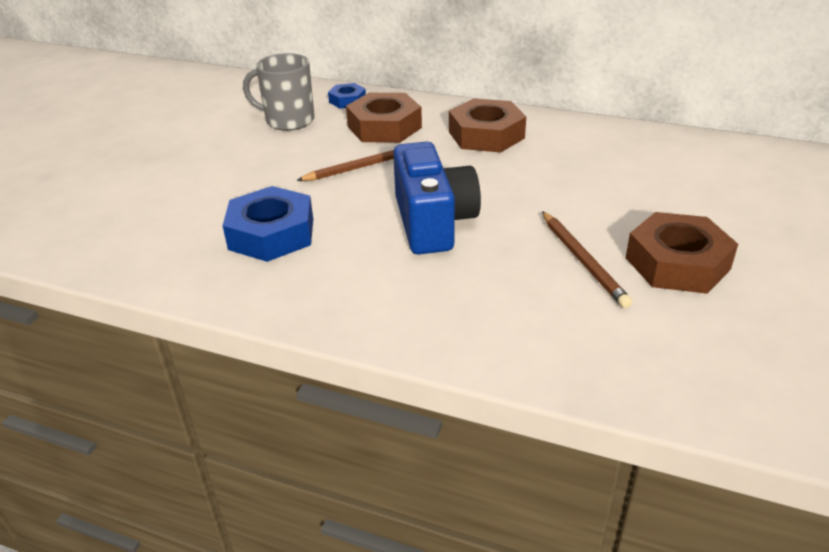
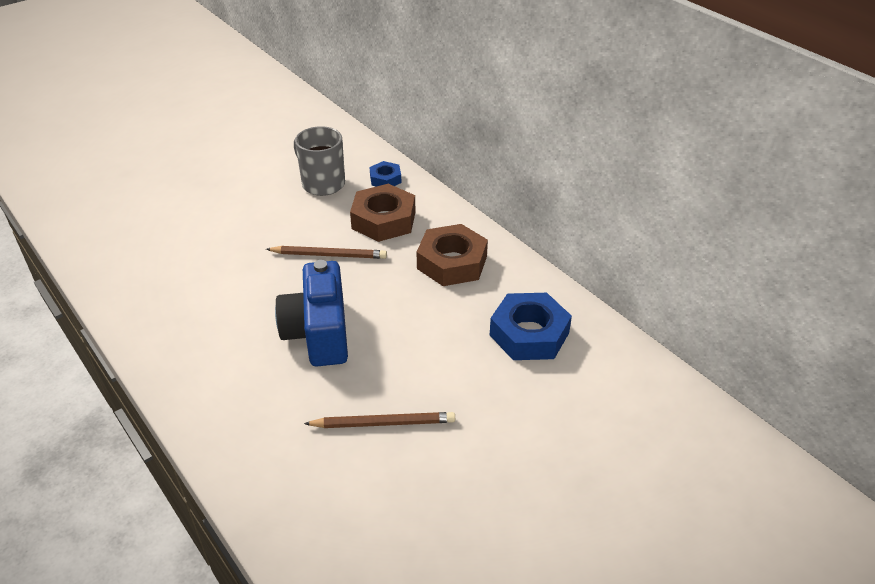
camera: 30 degrees right, 5 degrees up
(271, 234) = (207, 291): blue nut -> blue nut (529, 334)
(433, 222) = (319, 333): blue camera -> blue camera turned 150 degrees clockwise
(583, 261) = (383, 423): brown pencil -> brown pencil turned 105 degrees counterclockwise
(677, 263) = (450, 463): brown nut -> none

